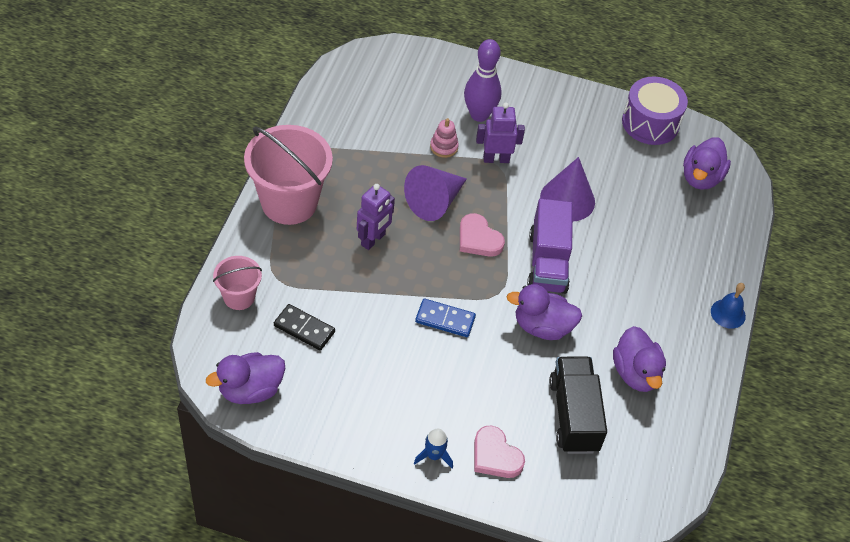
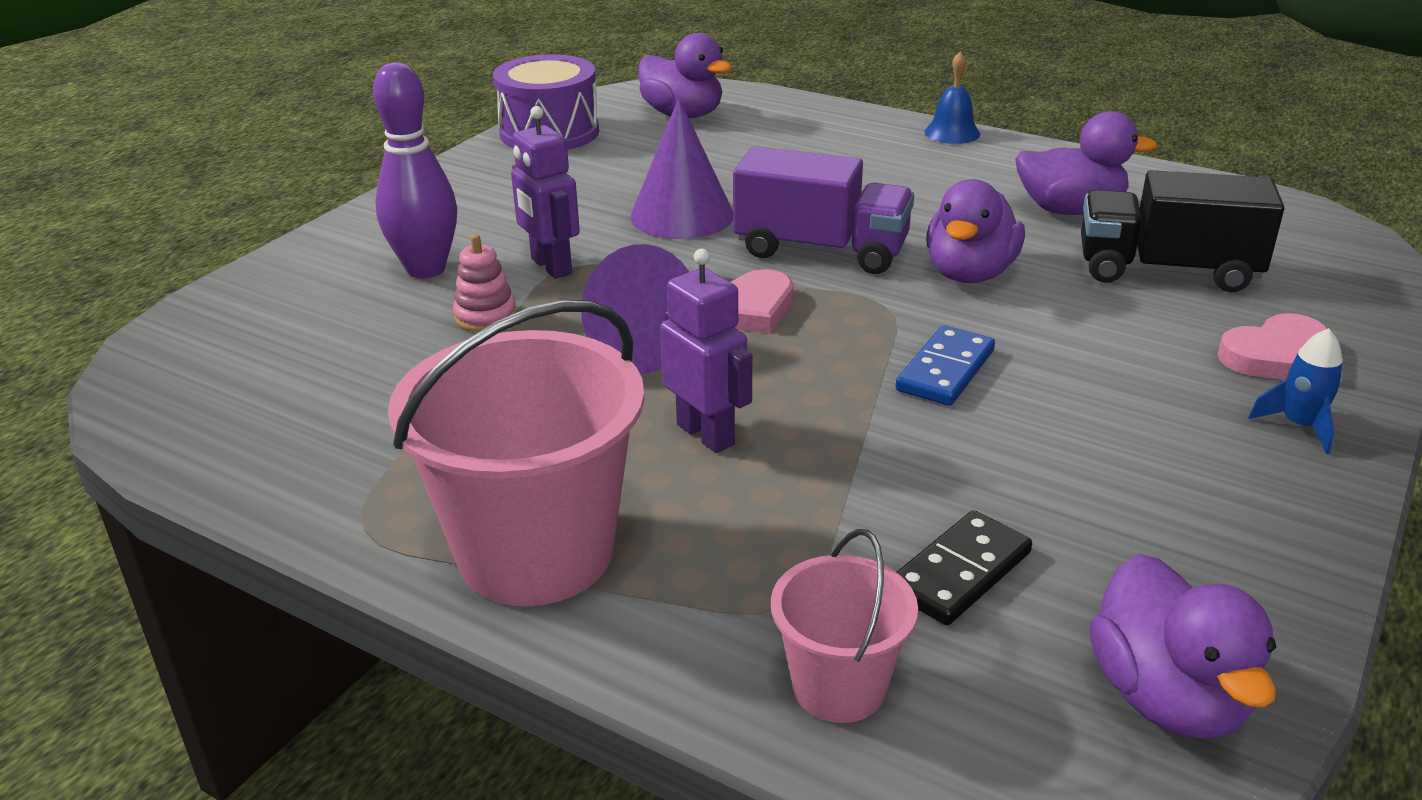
camera: 70 degrees left, 20 degrees down
(496, 159) = (550, 267): purple robot -> purple robot turned 45 degrees counterclockwise

